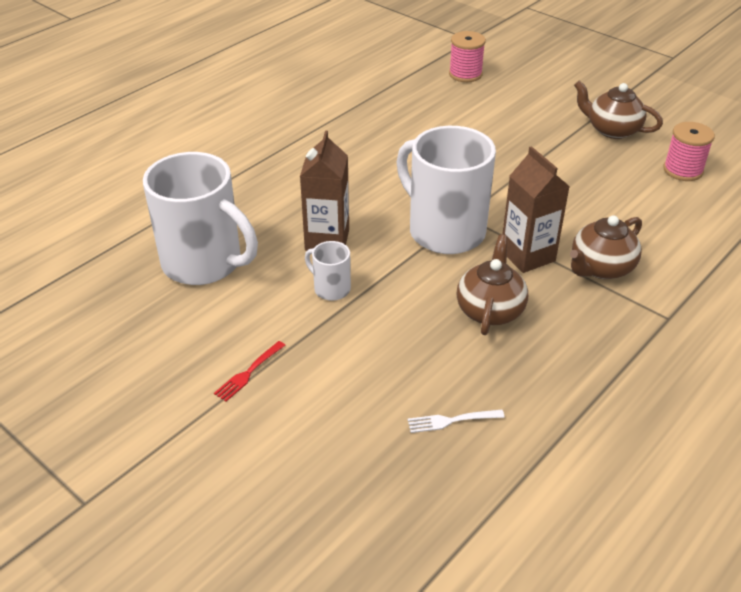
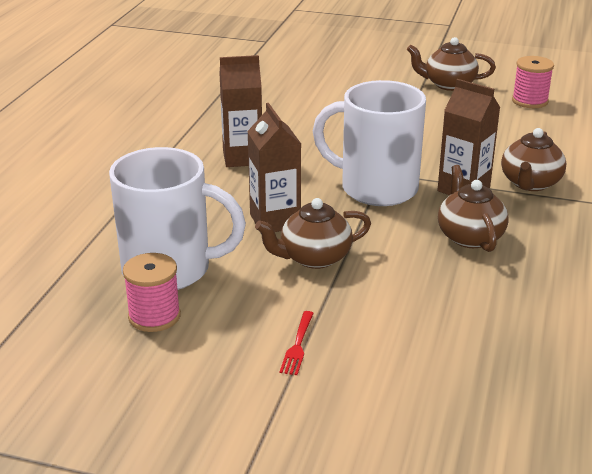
camera: 25 degrees left, 10 degrees down
(331, 288) = (314, 258): white mug -> brown teapot
(350, 164) = (242, 157): none -> brown carton
(451, 421) = (513, 327): white fork -> none
(465, 74) = (285, 68): pink spool -> pink spool (154, 316)

